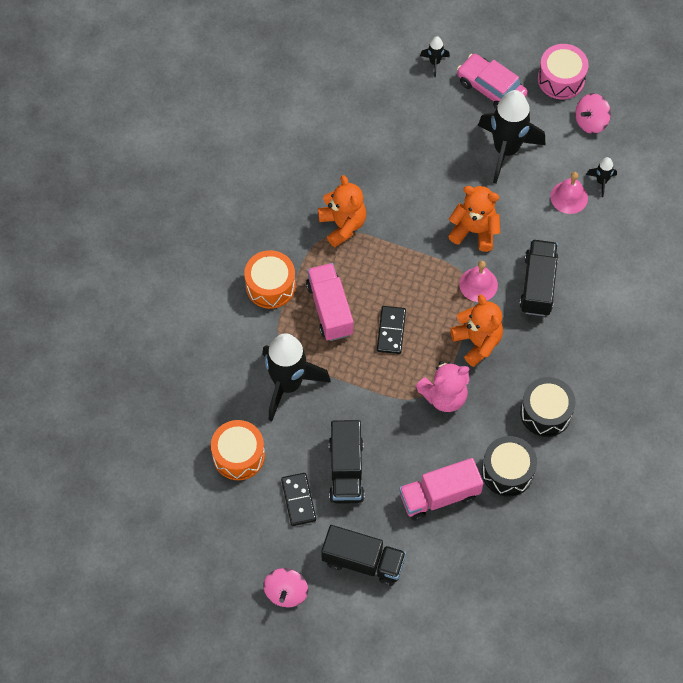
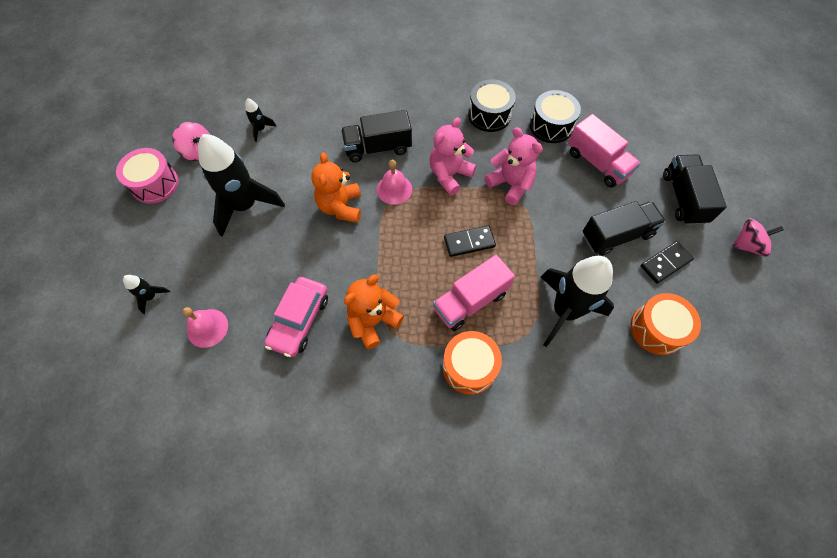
camera: 110 degrees left, 0 degrees up
(477, 342) = (449, 175): orange teddy bear -> pink teddy bear
(491, 88) = (176, 237): pink car -> pink car (299, 320)
(569, 197) = (283, 147): pink bell -> pink bell (207, 328)

